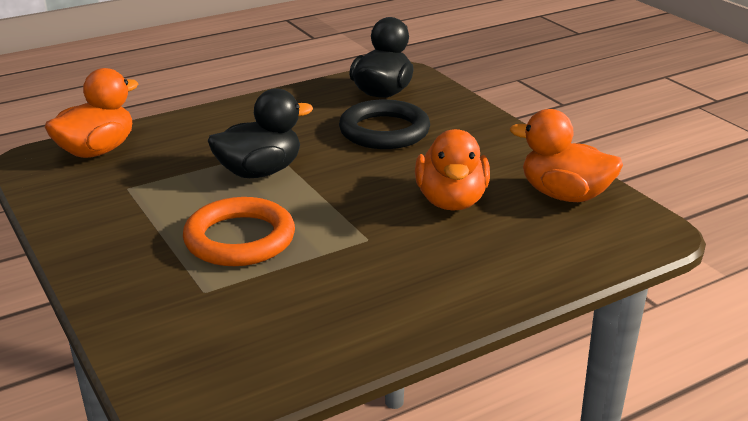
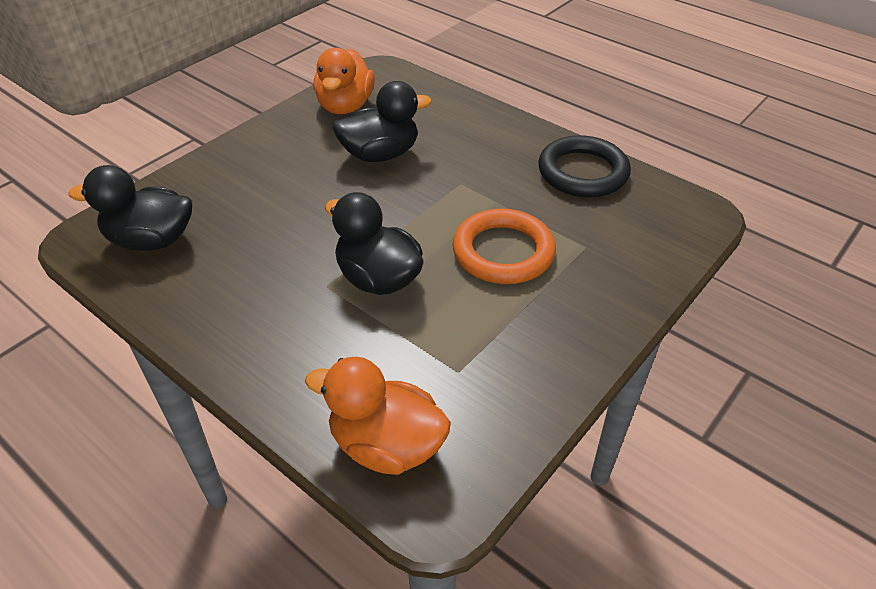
camera: 110 degrees left, 15 degrees up
(384, 131) = (256, 217): black ring -> black ring (583, 172)
(451, 201) = (380, 154): orange duck -> black duck

